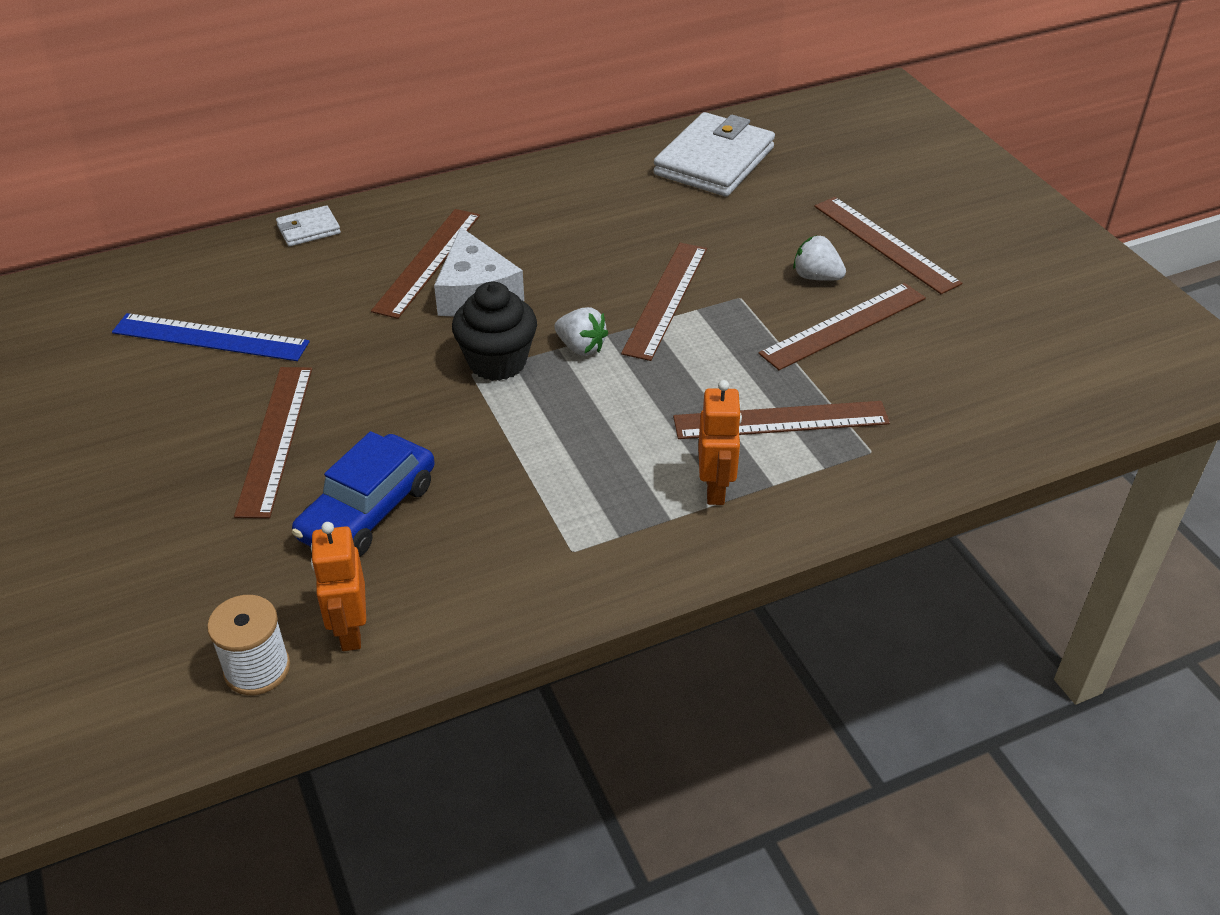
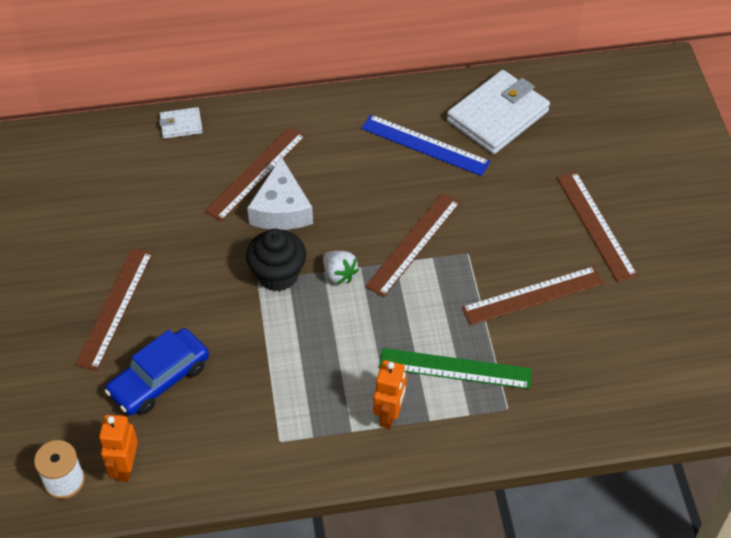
camera: 15 degrees right, 10 degrees up
(210, 337) = (92, 211): blue ruler -> blue ruler (425, 145)
(781, 420) = (455, 368): brown ruler -> green ruler
(816, 277) = (531, 246): white strawberry -> none

